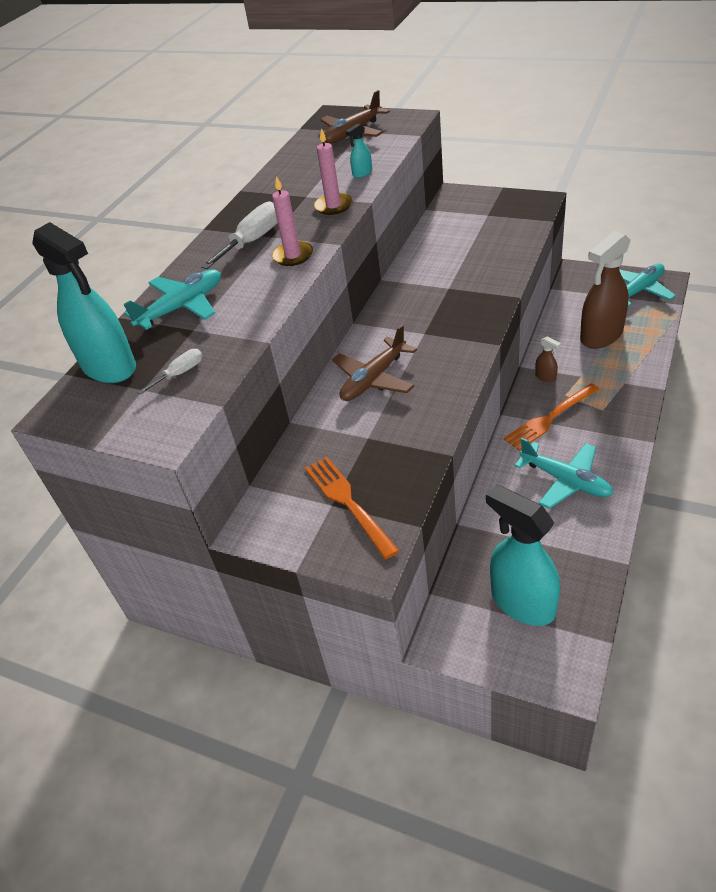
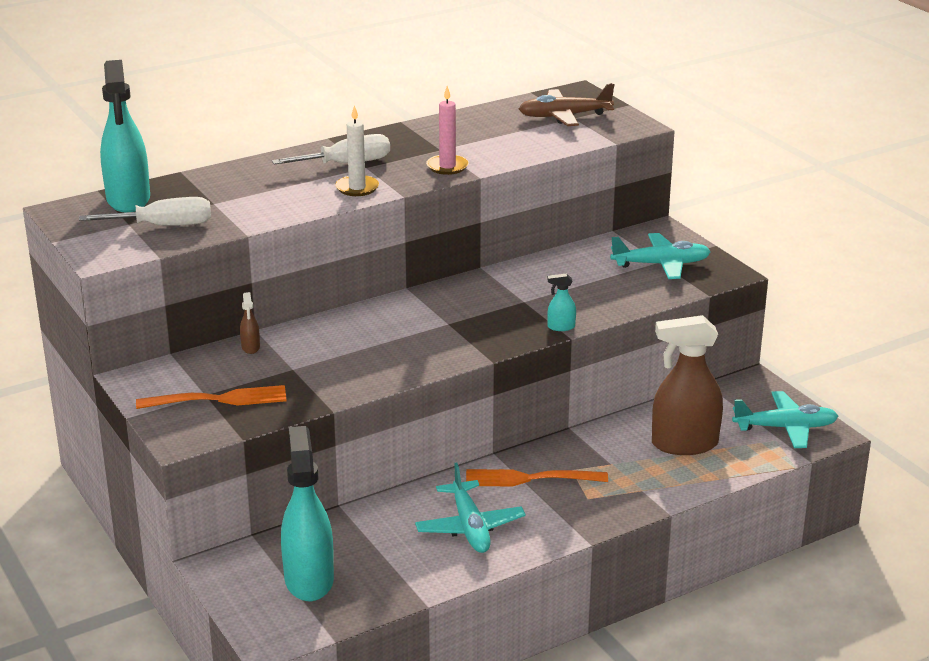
camera: 30 degrees right, 15 degrees down
(180, 373) = (164, 226): white screwdriver -> white screwdriver, size x1.83
(182, 307) = (229, 185): turquoise plane -> turquoise plane (661, 264)
(293, 256) = (357, 188): pink candle -> white candle
(349, 503) = (217, 400): orange fork -> orange fork turned 75 degrees clockwise
(362, 173) = (513, 152): turquoise spray bottle -> turquoise spray bottle (561, 327)
(374, 379) = (358, 334): brown plane -> none
(545, 377) = (578, 447): brown spray bottle -> brown spray bottle (250, 347)

